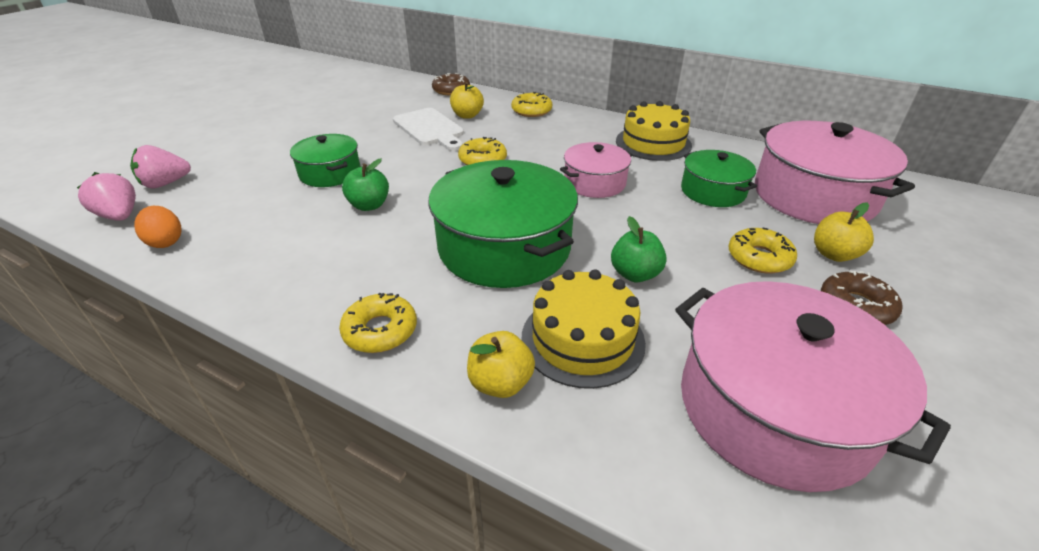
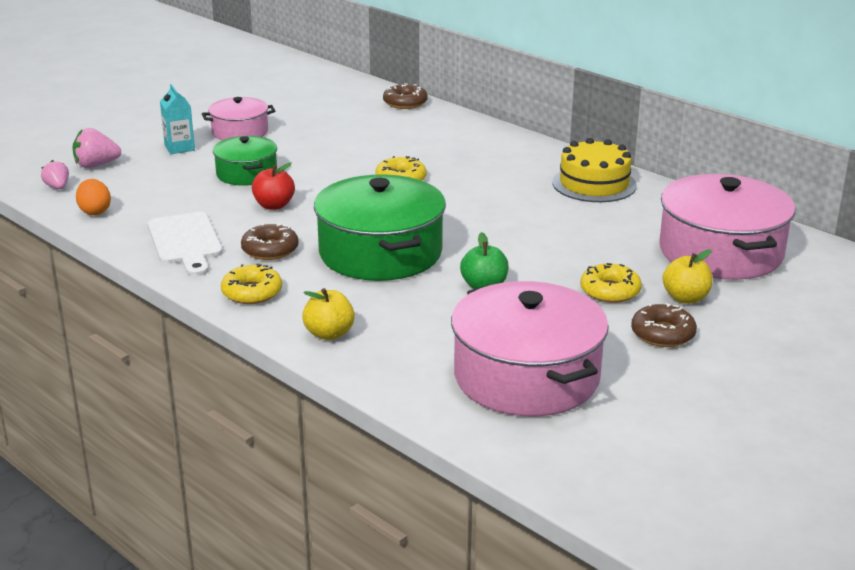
camera: 15 degrees right, 10 degrees down
(120, 216) = (57, 187): pink strawberry -> pink strawberry, size x0.66
(254, 154) = (179, 148): none -> turquoise carton
(369, 205) = (274, 205): green apple -> red apple
(382, 262) = (270, 249): none -> brown donut
(430, 129) = (362, 143): white cutting board -> white cutting board (186, 242)
(467, 115) = (408, 133): yellow apple -> none
(531, 111) = (483, 135): yellow donut -> none
(582, 339) = (408, 320): yellow cake -> none
(594, 183) = (501, 213): pink pot -> pink pot (240, 132)
(713, 191) = (617, 235): green pot -> none

